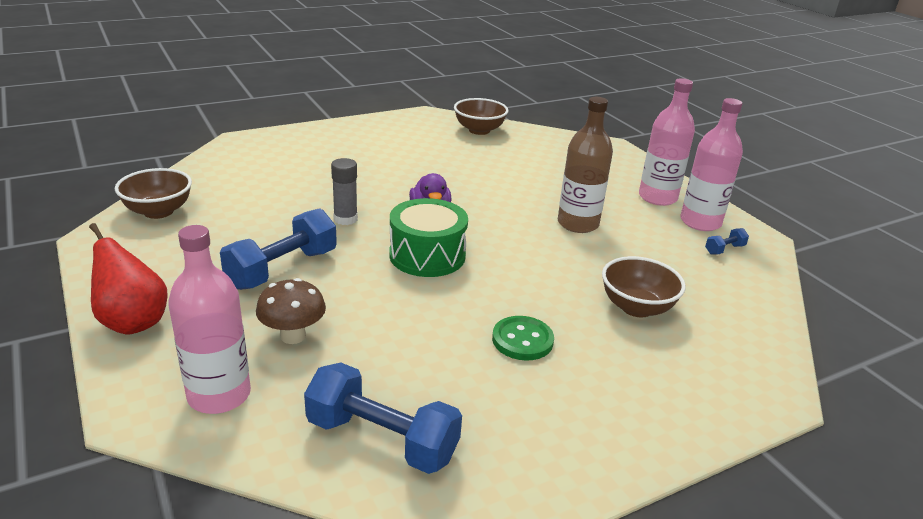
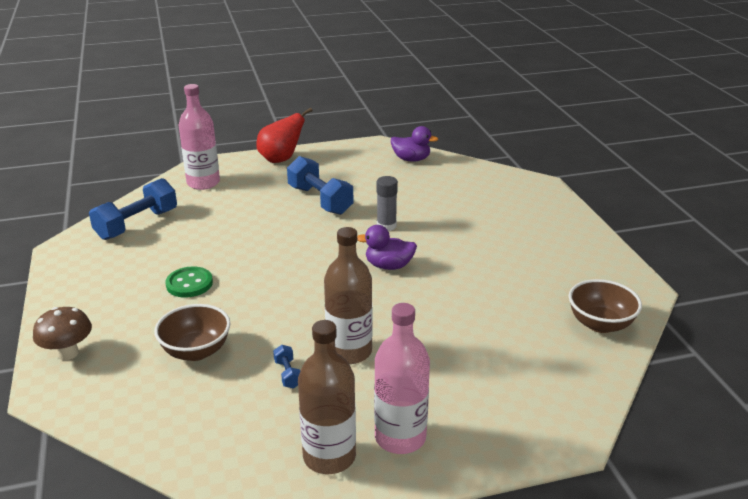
camera: 105 degrees right, 0 degrees up
(158, 211) = (411, 159): brown bowl -> purple duck
(293, 336) = (242, 202): brown mushroom -> brown mushroom (68, 353)
(427, 255) = (318, 257): green drum -> none
(700, 222) = (329, 456): pink bottle -> brown bottle
(724, 249) = (263, 454): blue dumbbell -> blue dumbbell (288, 374)

